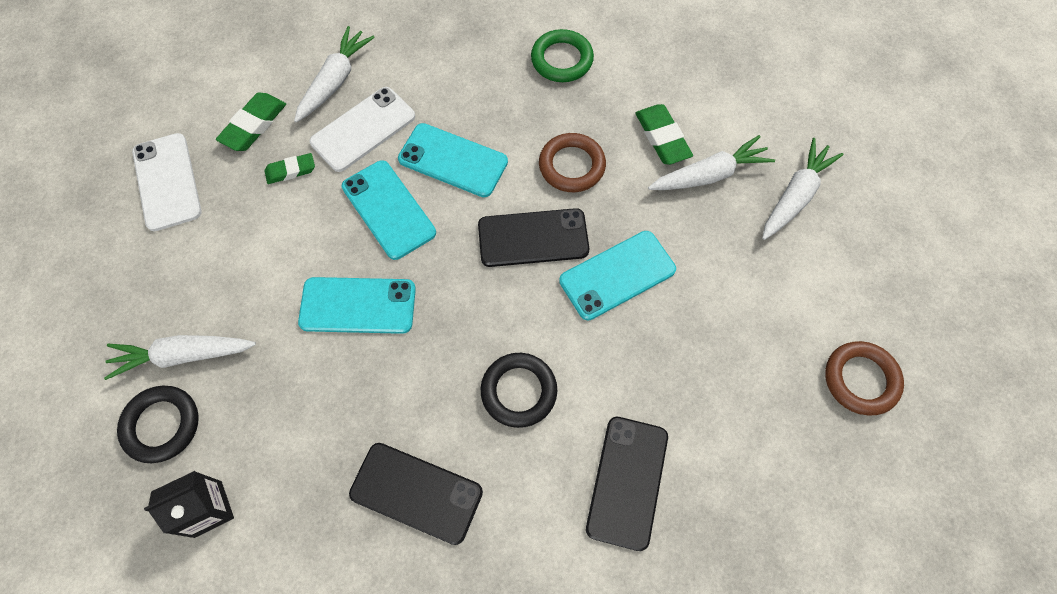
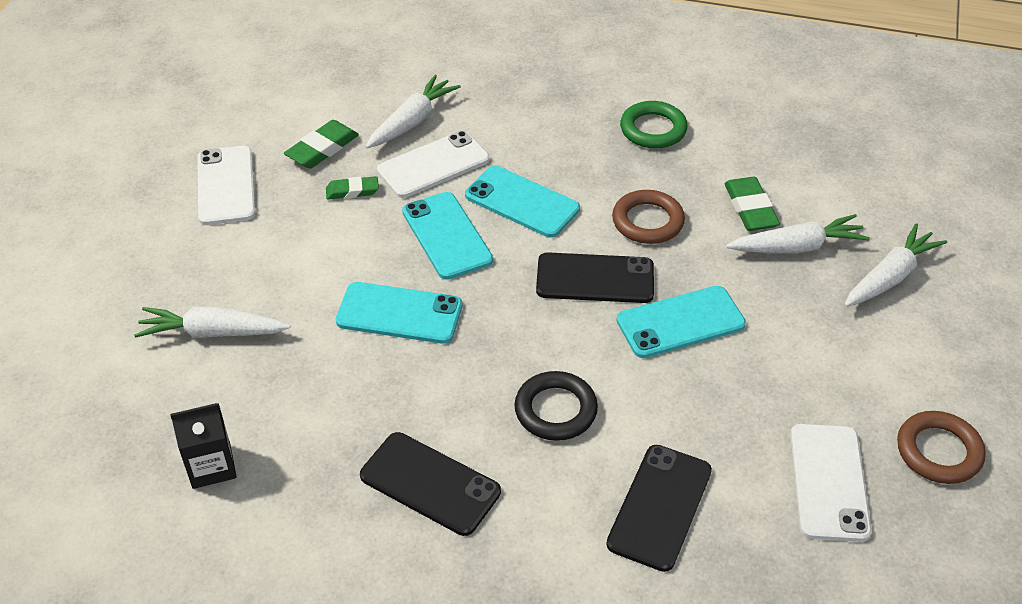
camera: 10 degrees right, 20 degrees down
(162, 425) = (179, 388): black ring -> none
(771, 429) = (829, 482): none -> white phone

